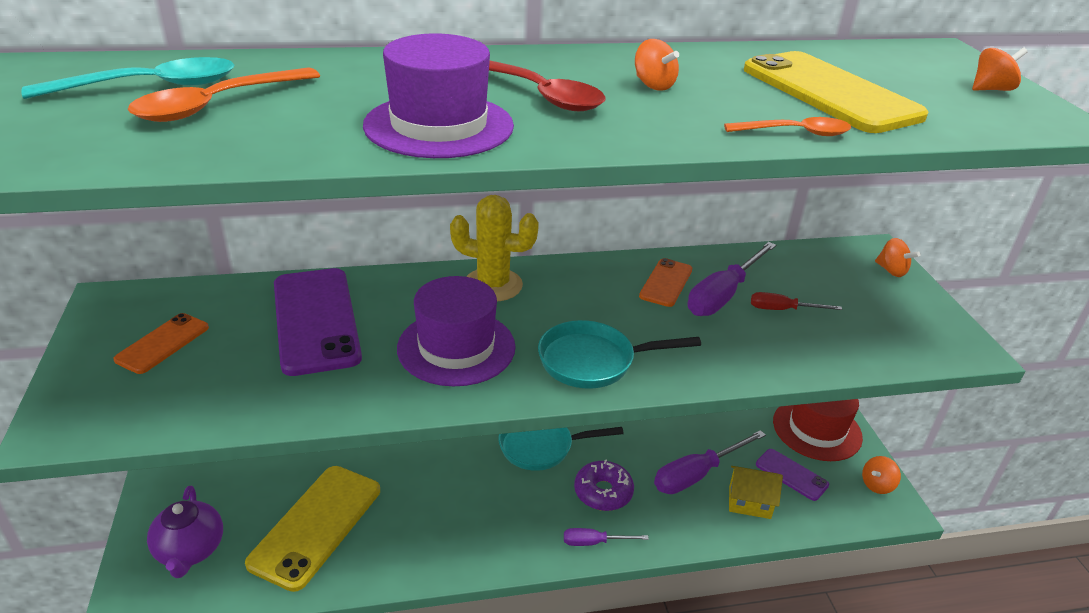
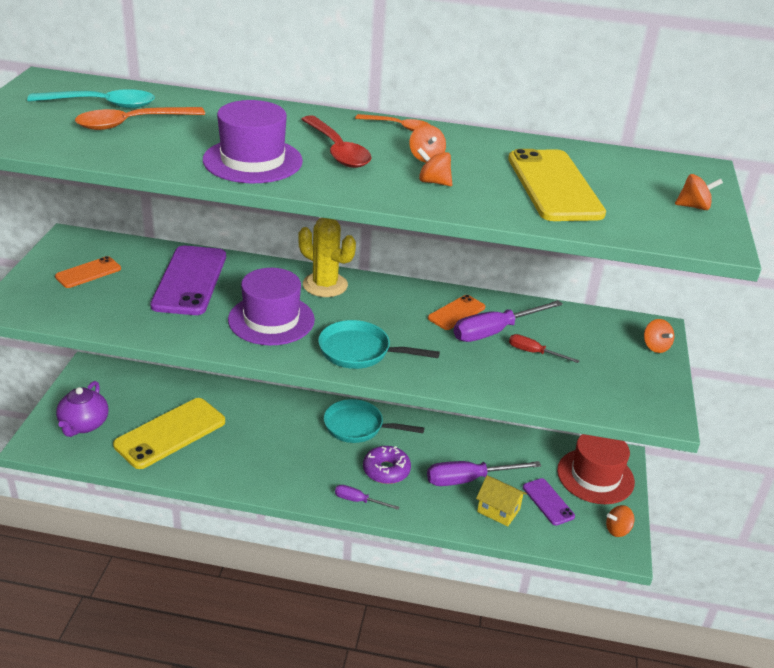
camera: 20 degrees right, 0 degrees up
(695, 112) = (433, 182): none -> orange spinning top
(795, 133) = (489, 209): orange spoon -> orange spoon (398, 127)

